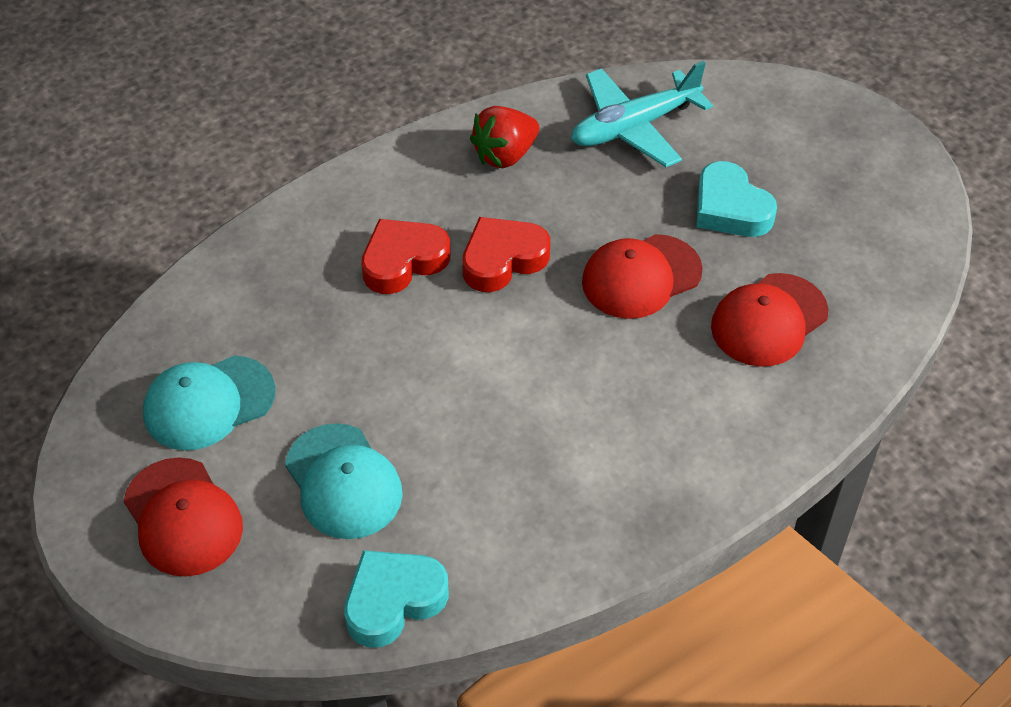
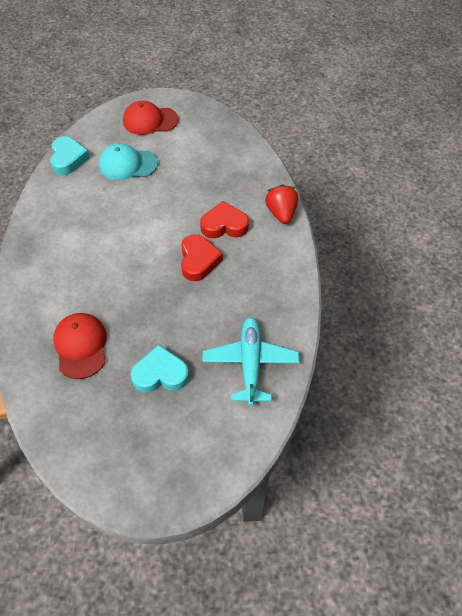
camera: 120 degrees right, 5 degrees up
(208, 403) = (195, 142): turquoise cap -> none
(403, 261) = (224, 225): red heart -> red heart turned 90 degrees counterclockwise
(505, 155) = (267, 294): red strawberry -> red strawberry (281, 213)
(641, 277) = (147, 308): red cap -> none

